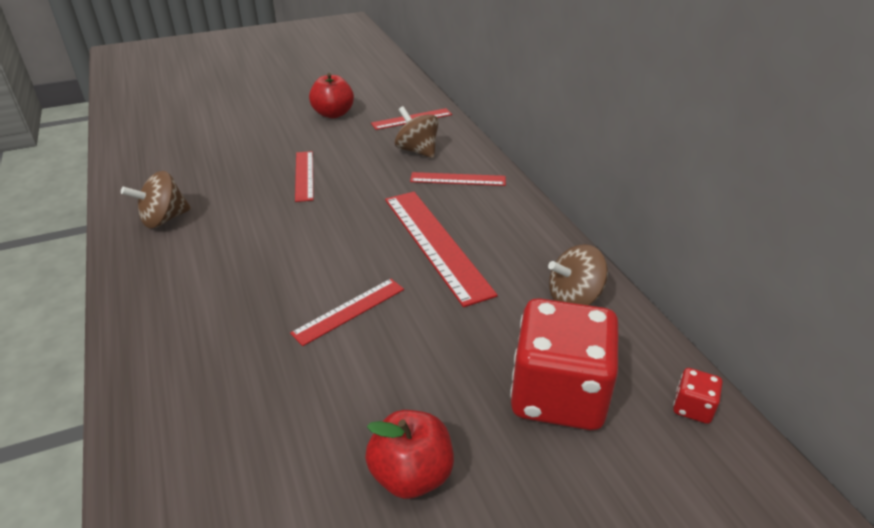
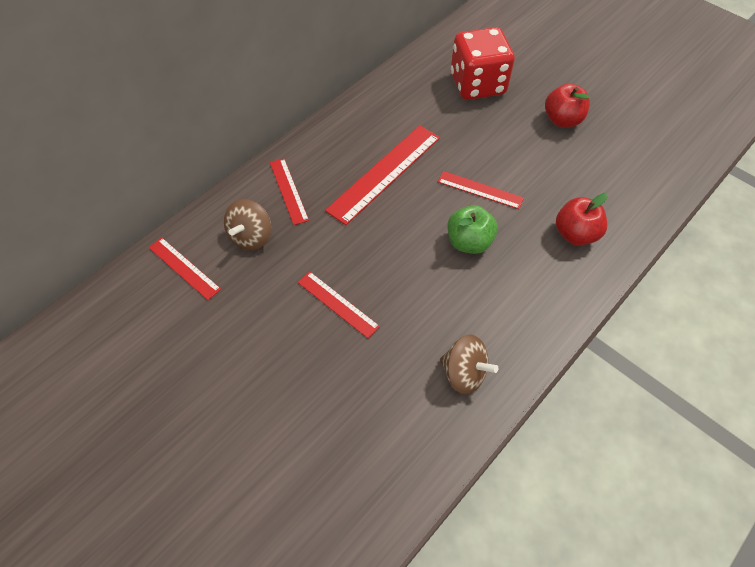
camera: 115 degrees left, 20 degrees up
(287, 273) = (469, 242): none -> green apple
(304, 175) = (337, 304): red ruler -> red ruler turned 75 degrees clockwise
(333, 114) = (197, 348): red apple -> red apple (575, 234)
(574, 298) = (398, 94): brown spinning top -> none
(692, 407) = (452, 41): red dice -> none

